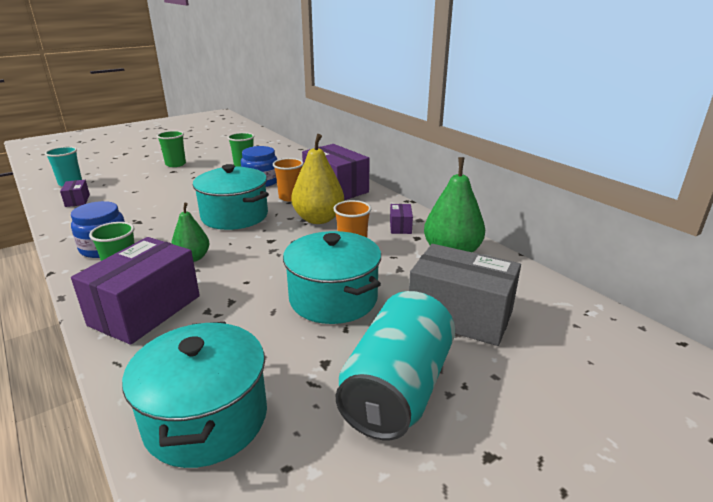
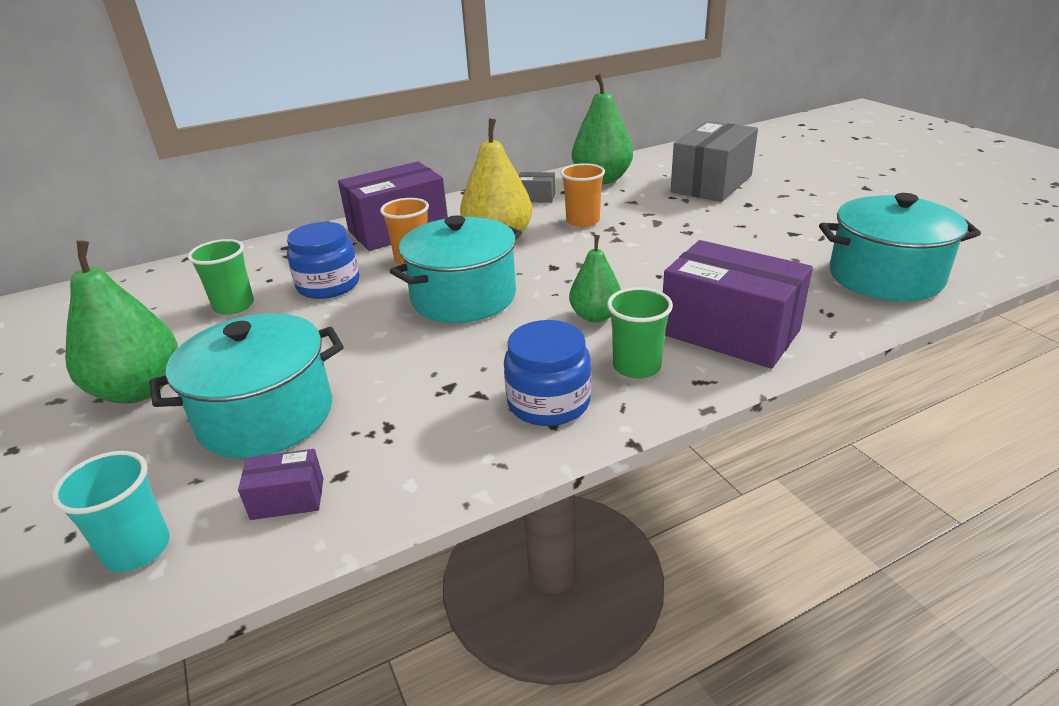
camera: 80 degrees left, 5 degrees up
(175, 164) = (139, 390): green cup -> green pear
(333, 298) = (691, 230): turquoise pot -> turquoise pot (266, 416)
(397, 388) = (814, 208): turquoise can -> none
(400, 227) = (536, 197): purple box -> grey box

